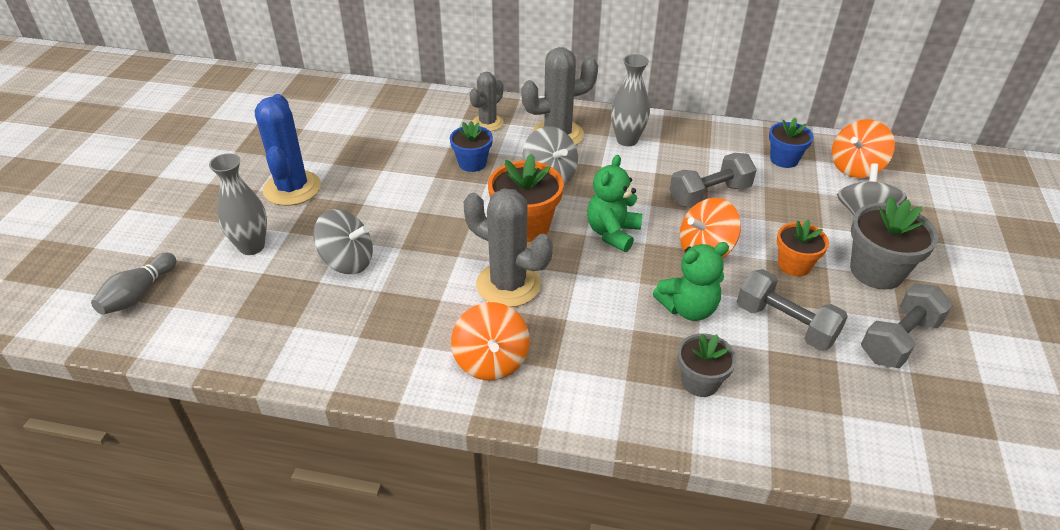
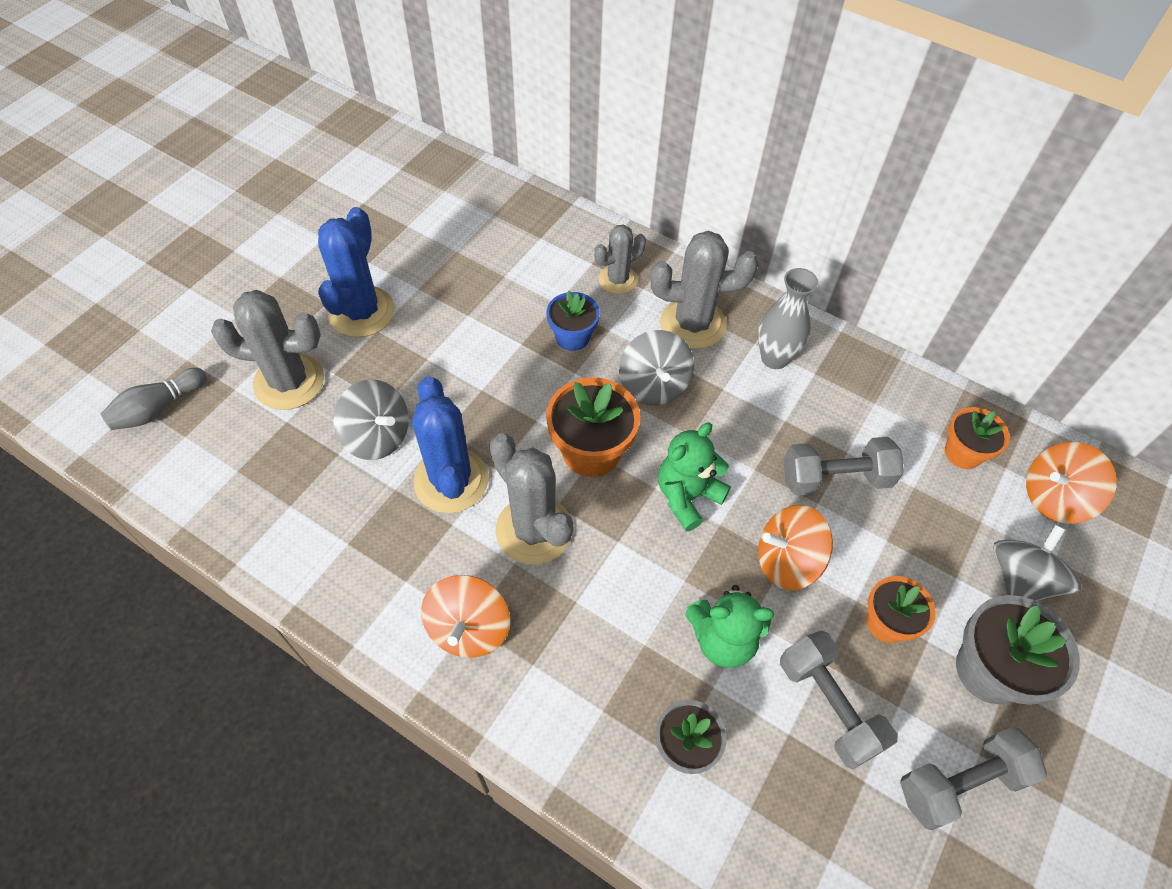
camera: 20 degrees right, 15 degrees up
(252, 246) = (289, 382): grey vase -> grey cactus
(424, 273) = (451, 481): none -> blue cactus
(784, 159) = (963, 453): blue flower pot -> orange flower pot

